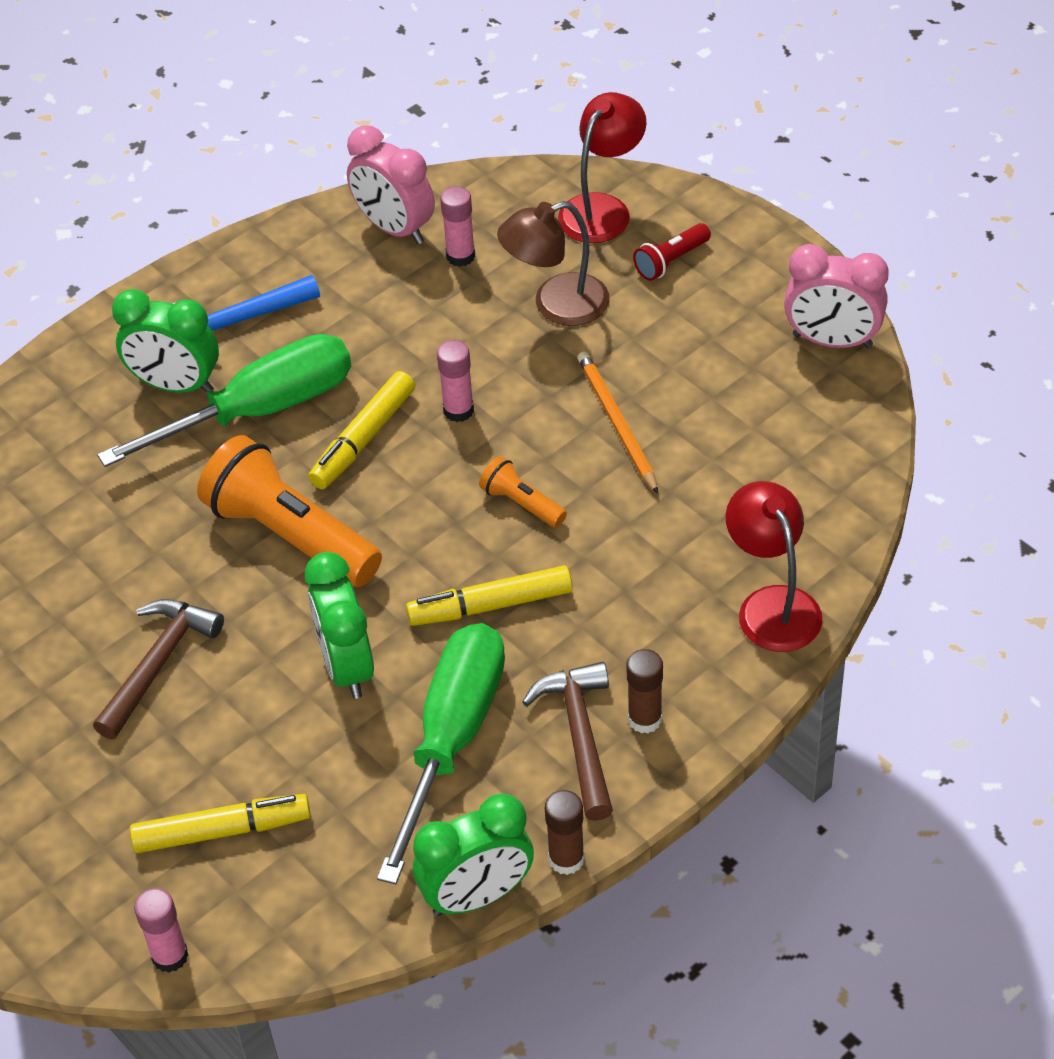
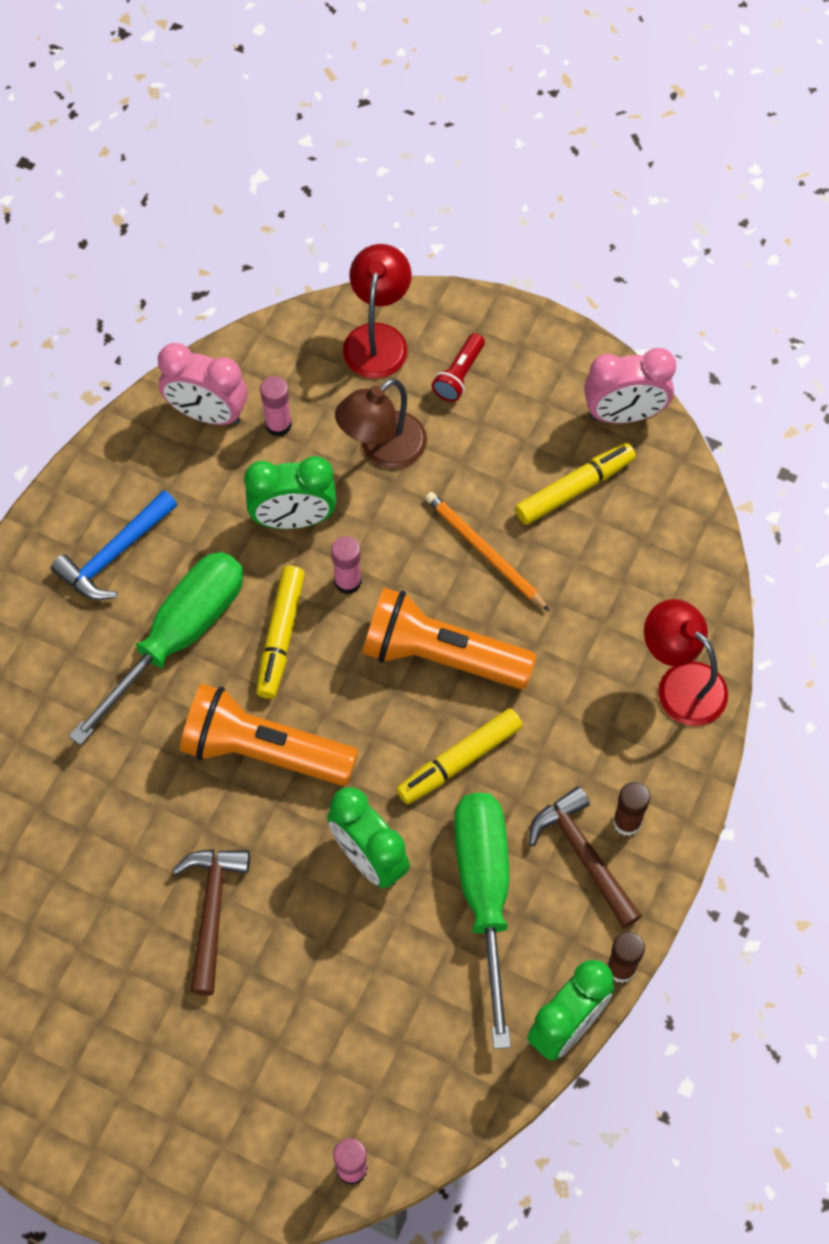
camera: 25 degrees left, 15 degrees up
(176, 385) = (92, 635): green clock -> green clock (293, 519)
(222, 831) = (339, 1044): yellow marker -> yellow marker (574, 488)
(521, 503) = (441, 655): orange flashlight -> orange flashlight, size x2.11

